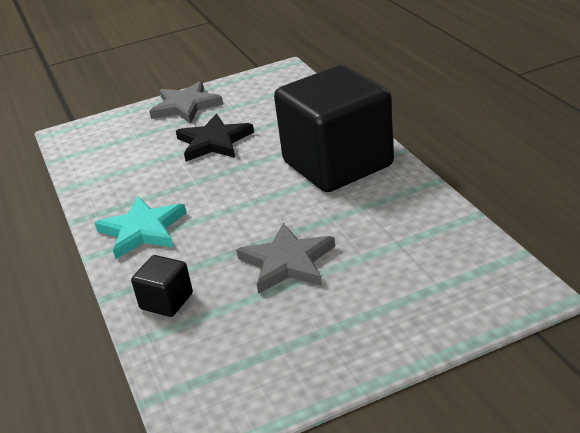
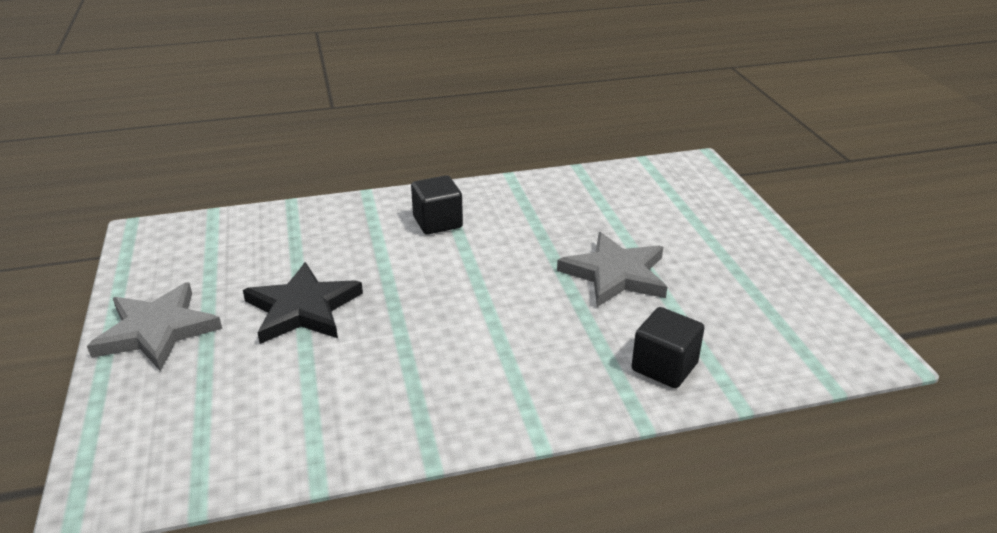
camera: 85 degrees left, 0 degrees up
(142, 230) = (499, 385): turquoise star -> none
(337, 164) = (437, 222): black cube -> black cube, size x0.41

